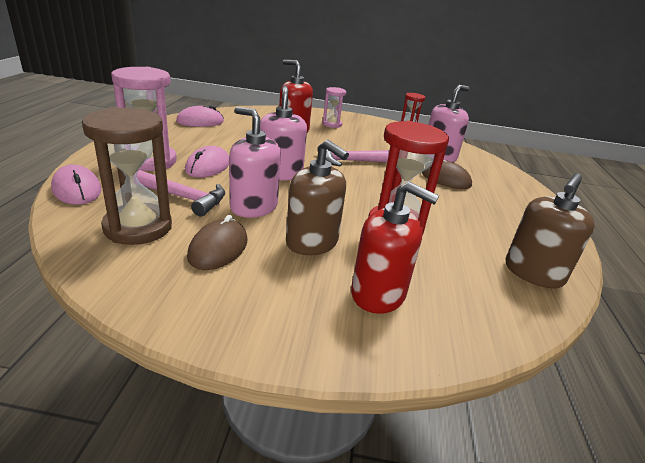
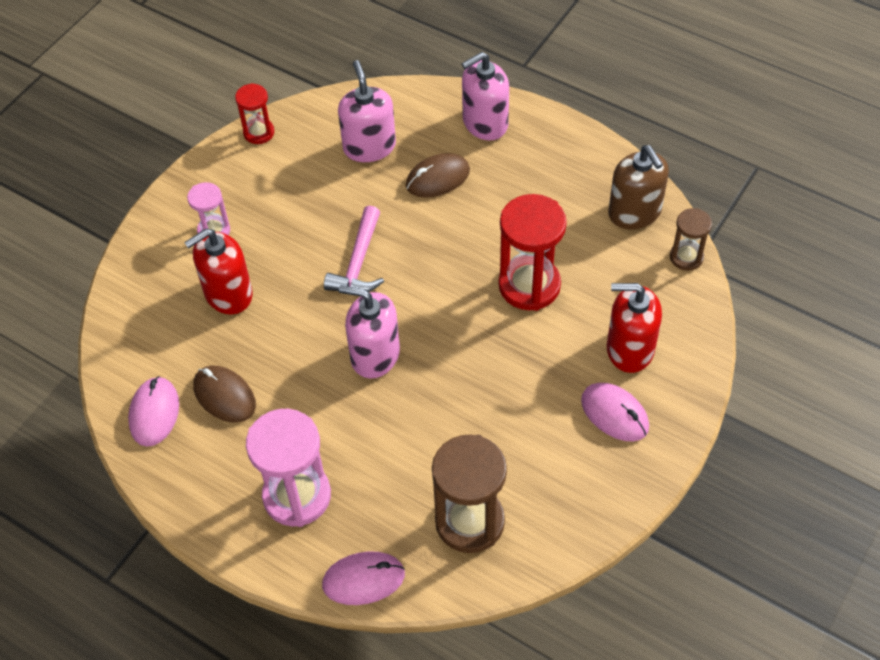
camera: 60 degrees left, 25 degrees up
(185, 198) = (415, 470): pink hammer -> none
(208, 166) = (332, 432): pink mouse -> pink mouse (614, 414)
(218, 248) = (528, 456): brown mouse -> brown mouse (224, 396)
(254, 207) = (453, 405): pink soap dispenser -> pink soap dispenser (485, 123)
(312, 242) = (538, 372): brown soap dispenser -> none
(378, 294) = (629, 349): red soap dispenser -> red soap dispenser turned 135 degrees counterclockwise
(527, 318) = (686, 257): none -> brown hourglass

